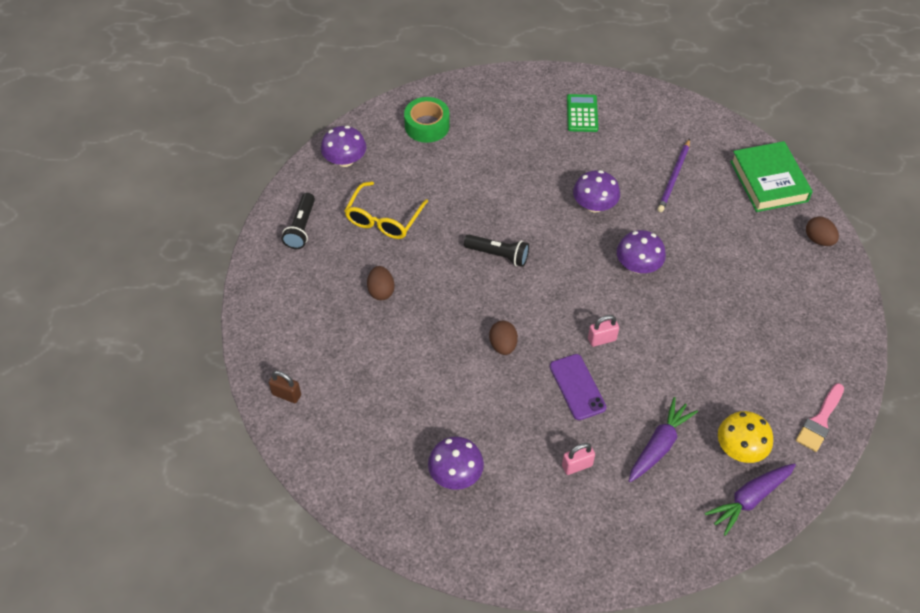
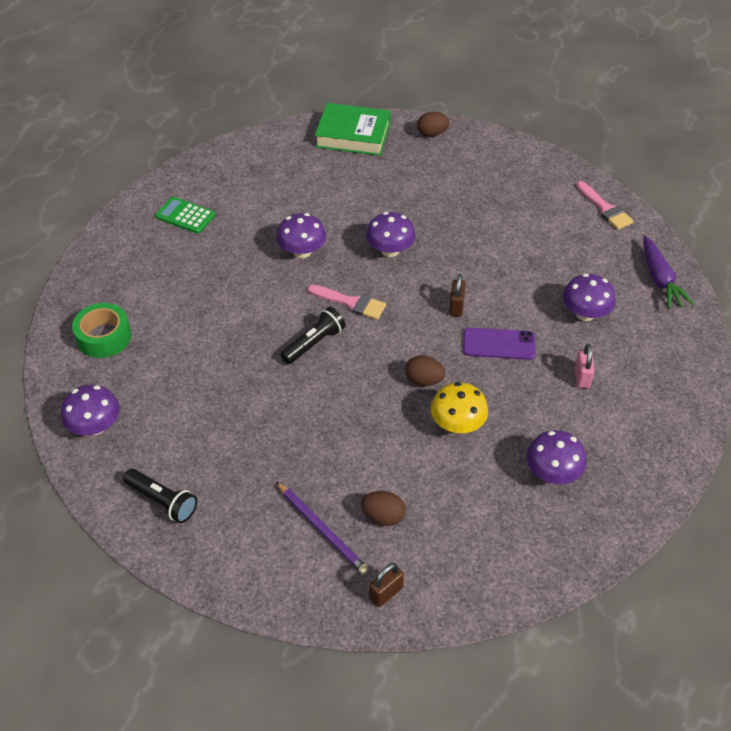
camera: 65 degrees left, 5 degrees down
(381, 291) = (298, 456): brown egg -> brown egg (383, 516)
(383, 219) = (204, 420): yellow glasses -> none
(557, 262) = (351, 303): none -> pink brush
(602, 339) = (456, 306): pink padlock -> brown padlock
(659, 445) = (585, 313): purple carrot -> purple mushroom
(674, 177) = (308, 187): purple pencil -> purple pencil (322, 529)
(740, 448) = (610, 265): yellow mushroom -> yellow mushroom (457, 424)

